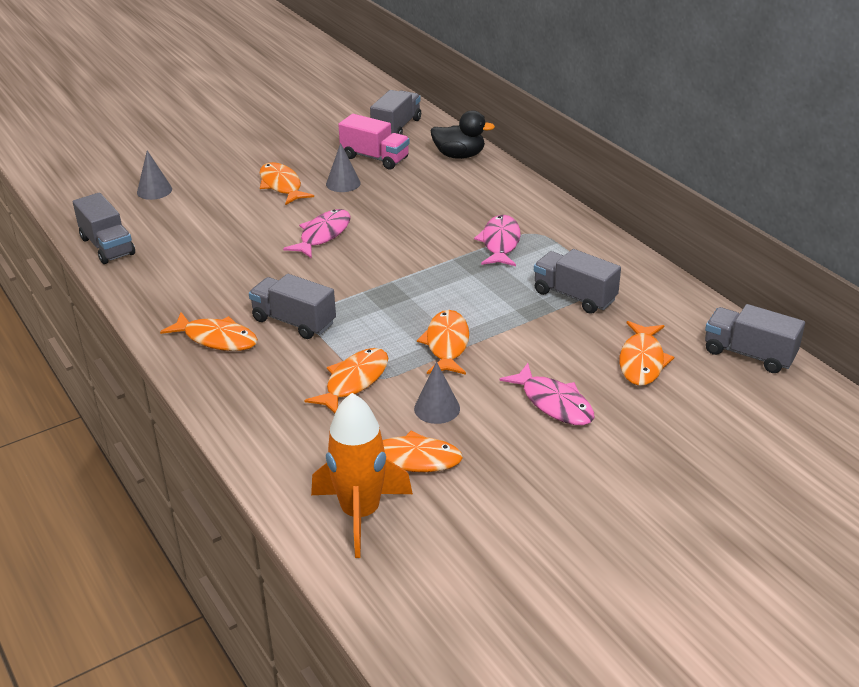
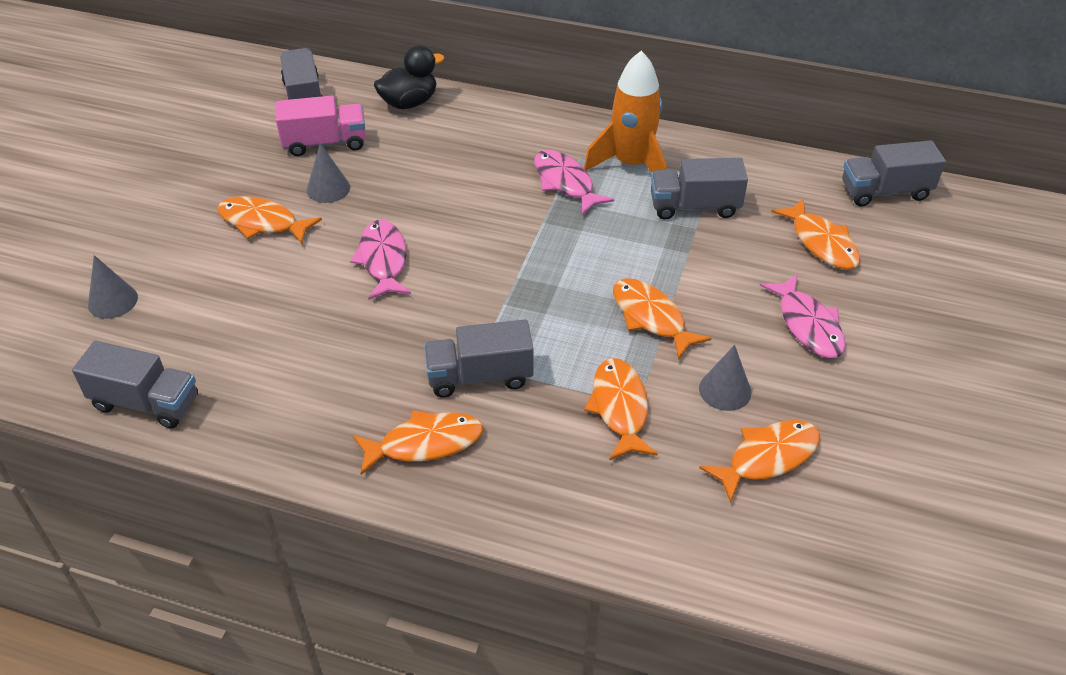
camera: 40 degrees left, 10 degrees up
(360, 514) = (798, 543): orange rocket -> orange rocket (631, 165)
(553, 403) = (808, 325): pink fish -> pink fish turned 60 degrees clockwise

